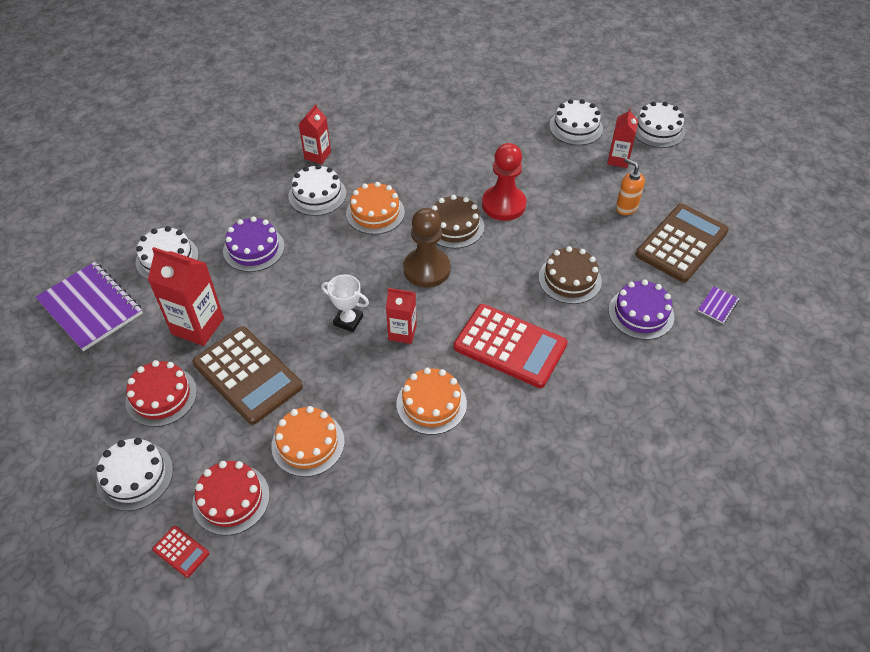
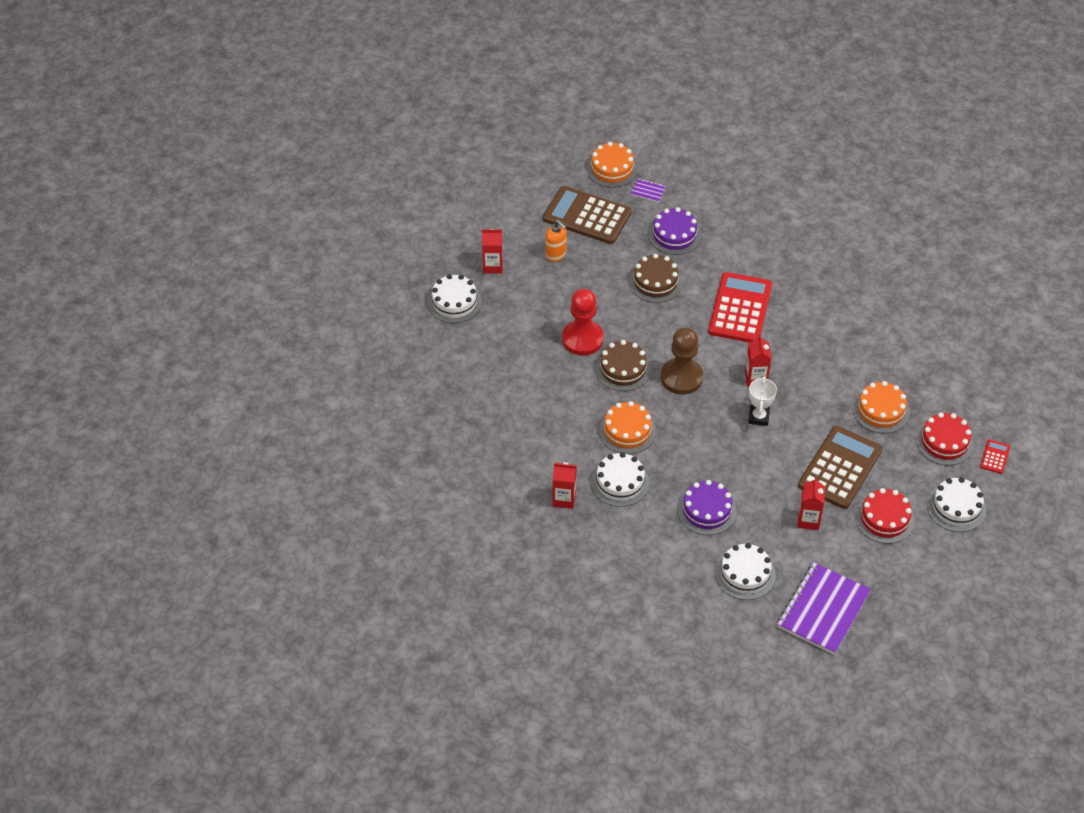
camera: 105 degrees left, 0 degrees up
(198, 326) = (808, 520): red carton -> red carton, size x0.62
(431, 403) = (814, 345): orange cake -> orange cake (612, 168)
(626, 207) = (556, 255): orange soap dispenser -> orange soap dispenser turned 75 degrees counterclockwise
(658, 130) = (439, 242): white cake -> none

